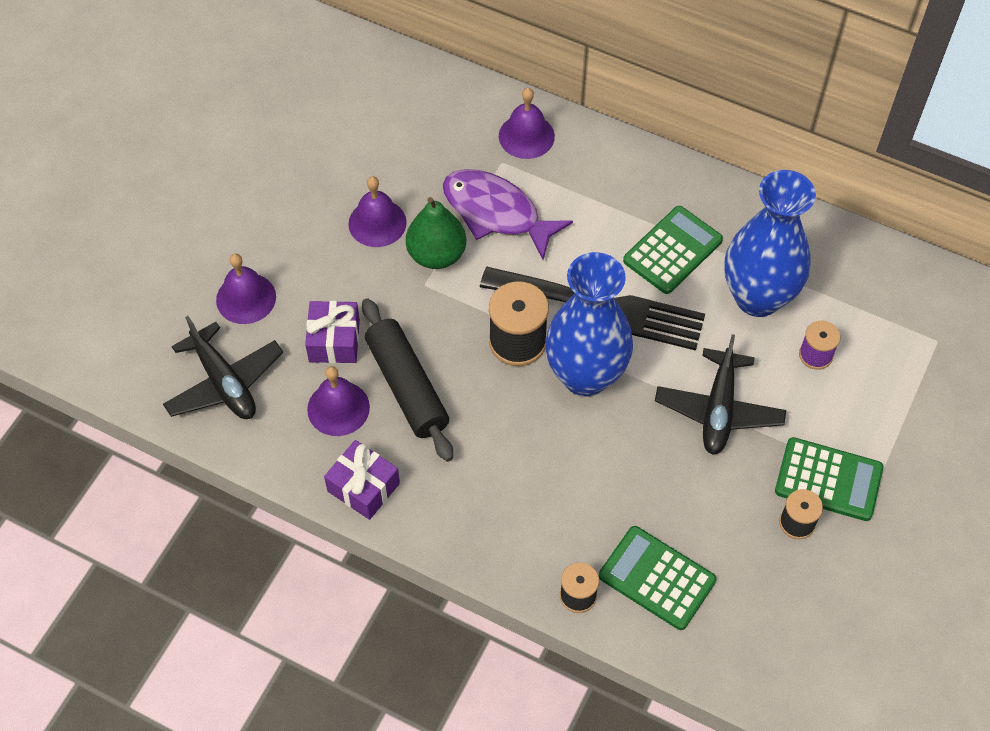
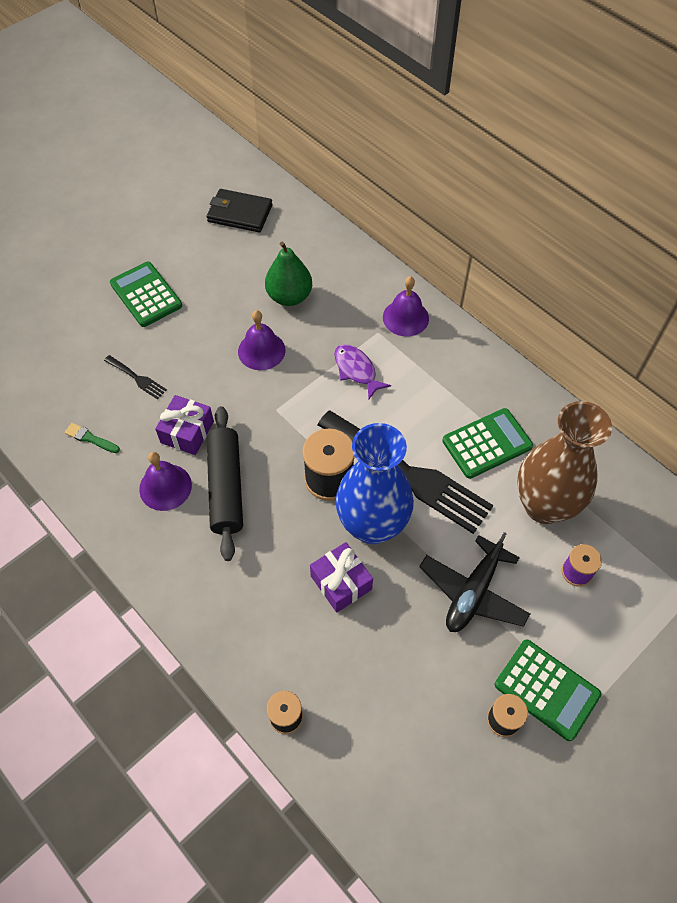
camera: 20 degrees right, 0 degrees up
(224, 382) = (90, 438): black plane -> green brush
(246, 298) = (137, 378): purple bell -> black fork
(275, 66) = (239, 213): none -> black wallet
(363, 487) = (155, 558): purple gift -> purple gift (341, 582)
(436, 255) = (295, 389): green pear -> green pear (289, 296)
(496, 213) = (356, 370): purple fish -> purple fish, size x0.62
(657, 578) = (360, 726): green calculator -> green calculator (146, 295)
(757, 297) = (544, 505): blue vase -> brown vase

